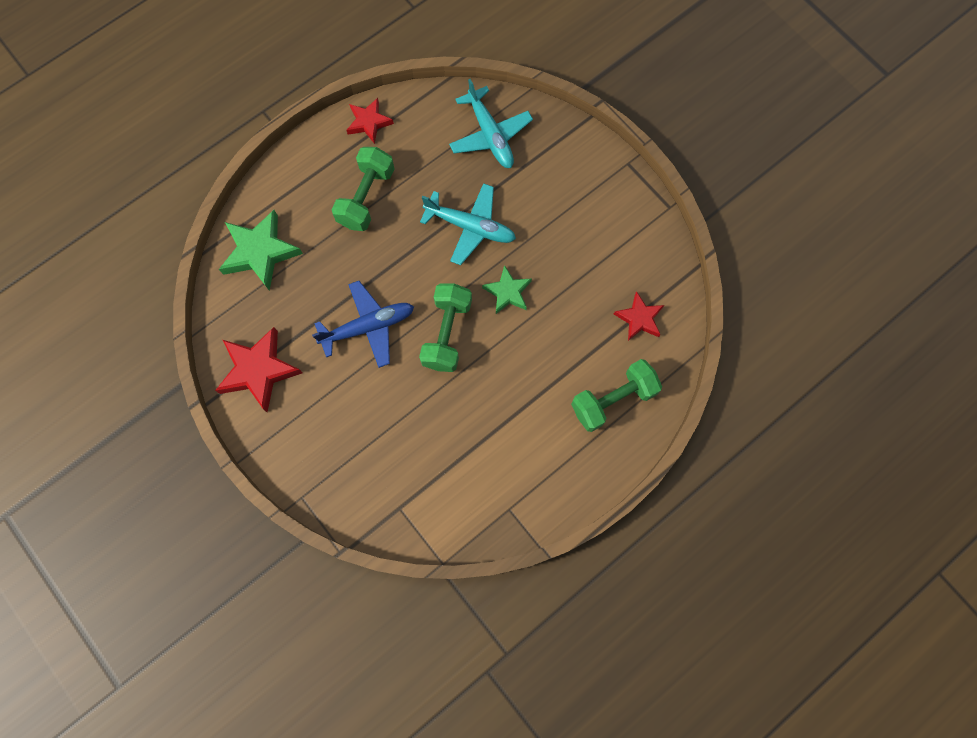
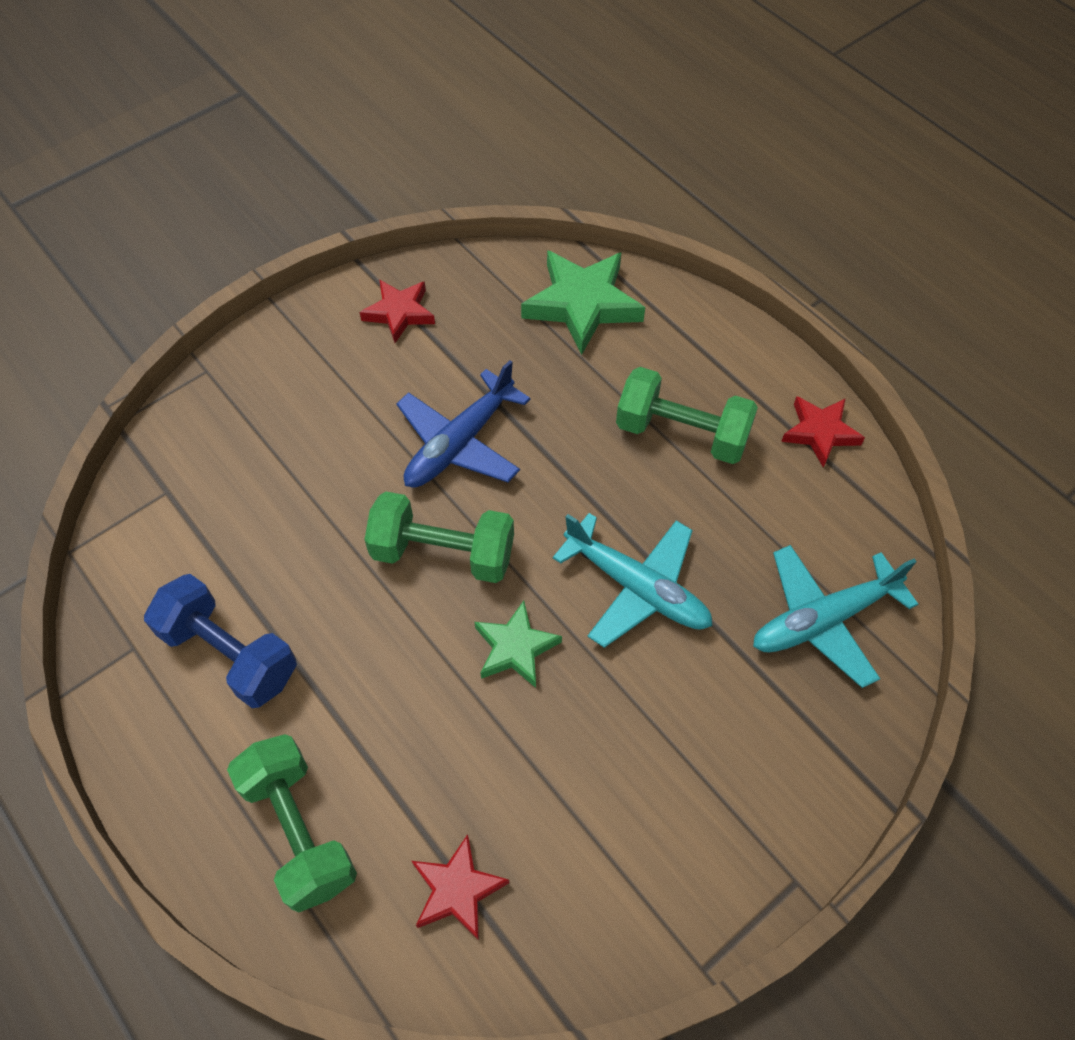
camera: 90 degrees right, 15 degrees down
(259, 370) = (399, 313): red star -> red star, size x0.61
(368, 327) = (459, 443): blue plane -> blue plane turned 60 degrees clockwise
(471, 227) = (637, 588): turquoise plane -> turquoise plane turned 75 degrees counterclockwise
(512, 451) = (229, 654): none -> blue dumbbell

